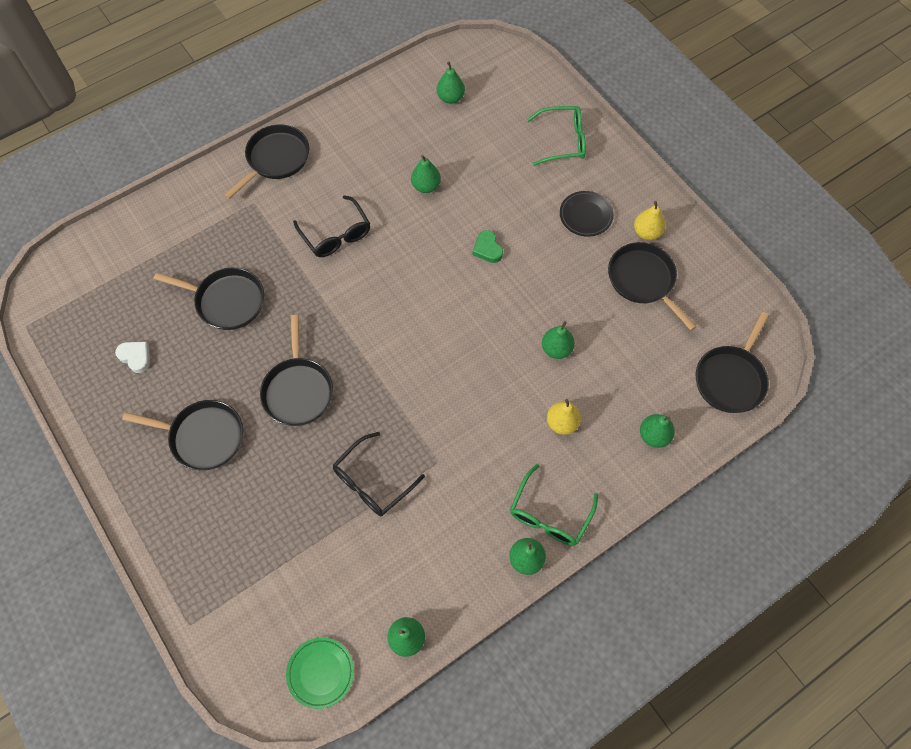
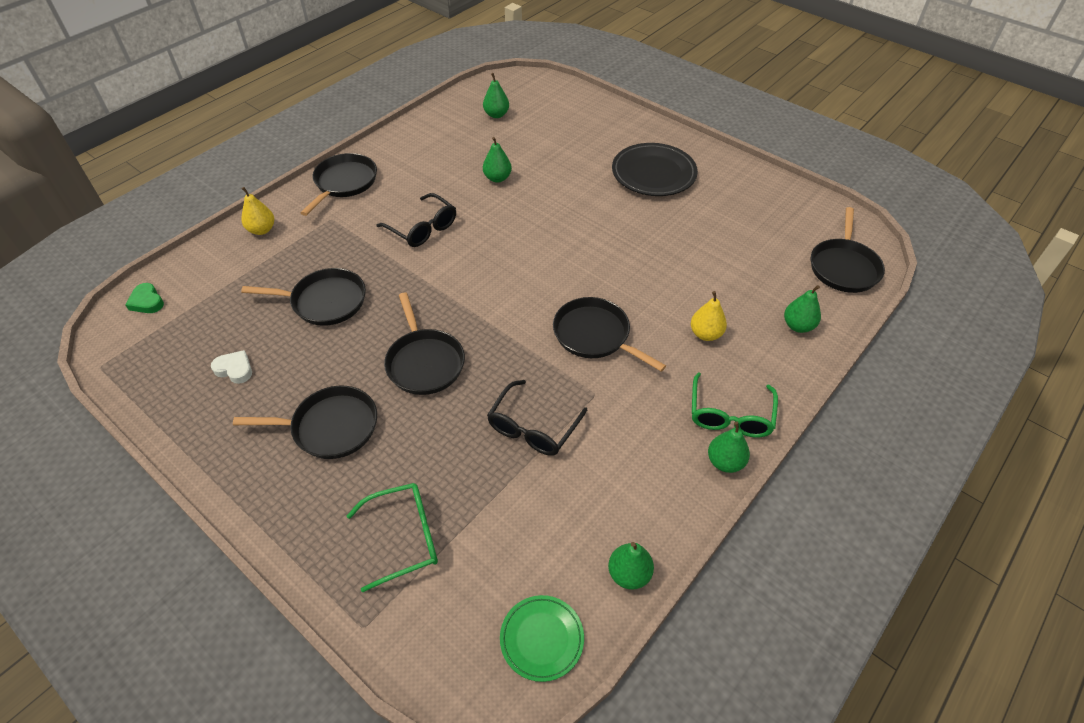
camera: 15 degrees left, 15 degrees down
(487, 249) = (574, 213): green heart -> green heart (147, 301)
(556, 349) = (673, 276): green pear -> none
(563, 141) = (609, 127): green glasses -> green glasses (405, 537)
(585, 215) = (653, 174): black plate -> black plate, size x1.66
(643, 280) = (727, 210): black pan -> black pan (594, 335)
(646, 232) = (713, 176): yellow pear -> yellow pear (262, 230)

